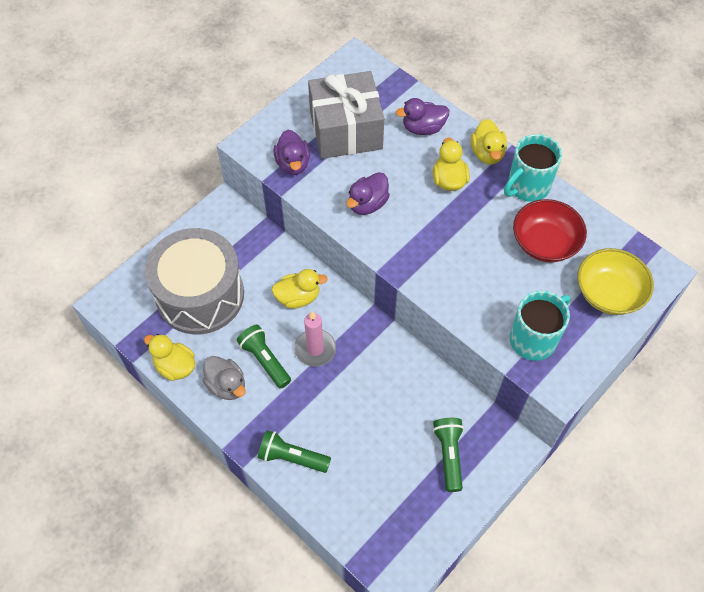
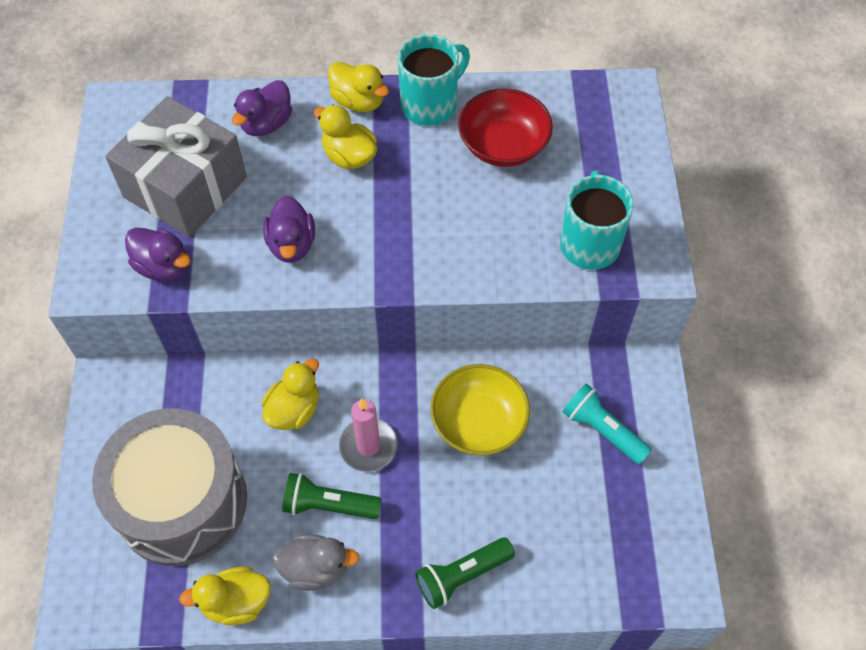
camera: 45 degrees left, 0 degrees up
(449, 455) = (602, 430): green flashlight -> turquoise flashlight
(527, 186) = (430, 104): turquoise mug -> turquoise mug turned 135 degrees counterclockwise
(608, 293) = (606, 146): yellow bowl -> yellow bowl (478, 422)

